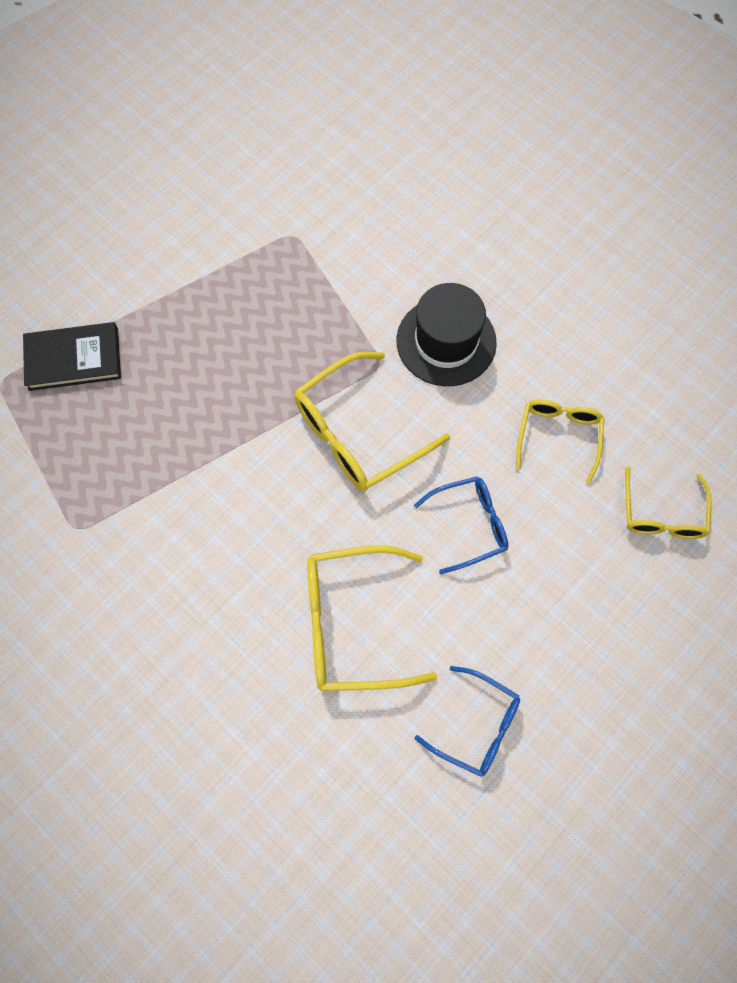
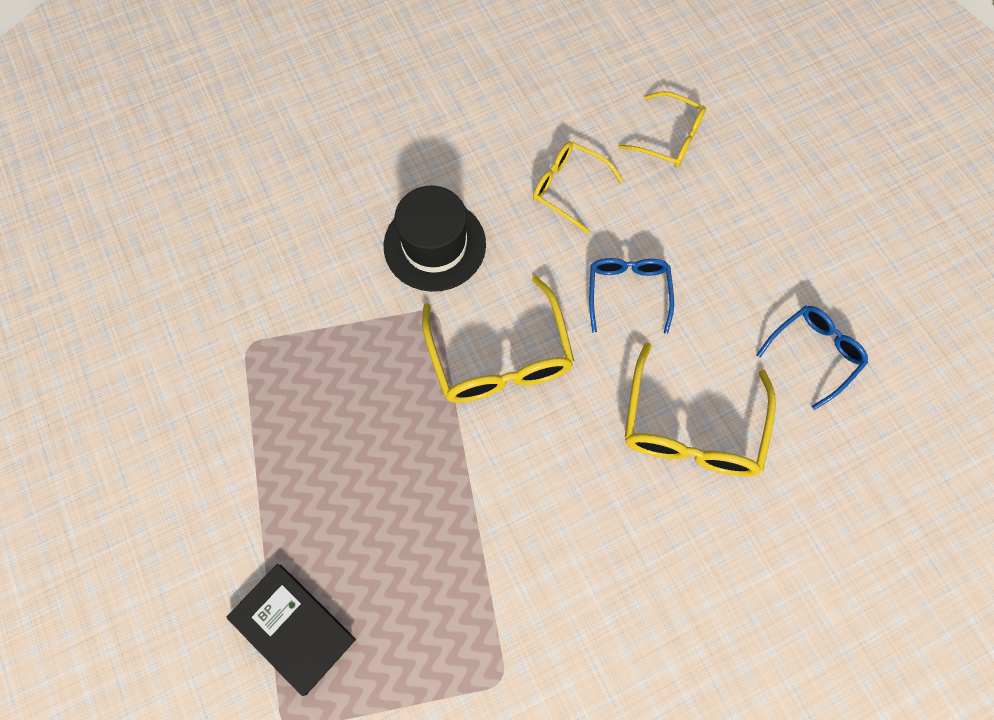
camera: 70 degrees left, 0 degrees up
(73, 359) = (293, 628): black book -> black book turned 60 degrees counterclockwise

